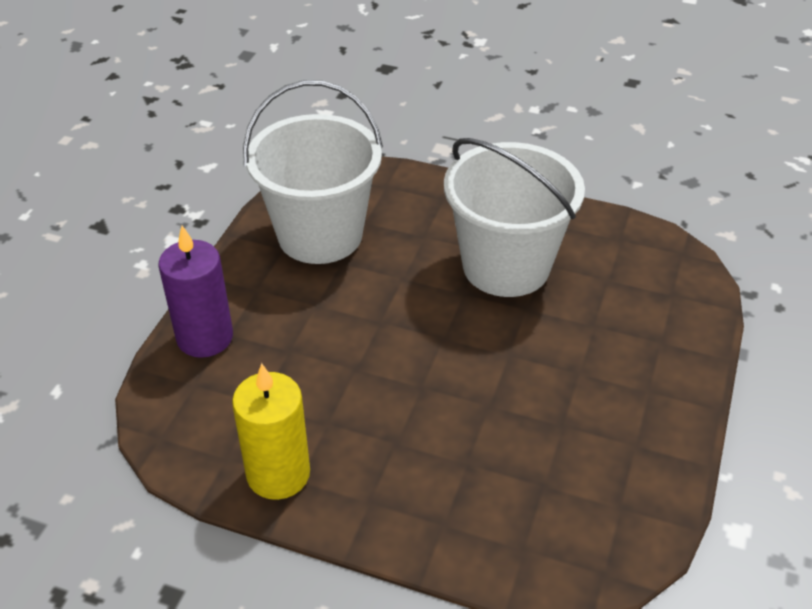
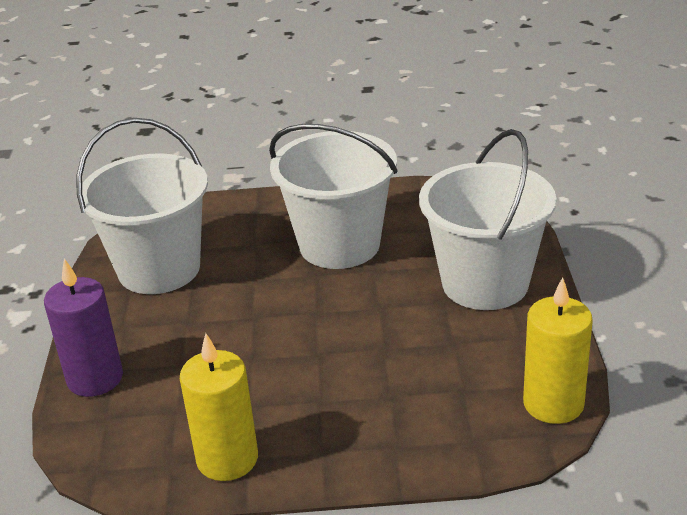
camera: 20 degrees left, 10 degrees down
(629, 539) = (553, 404): none -> yellow candle
(632, 365) = (485, 283): none -> white bucket

